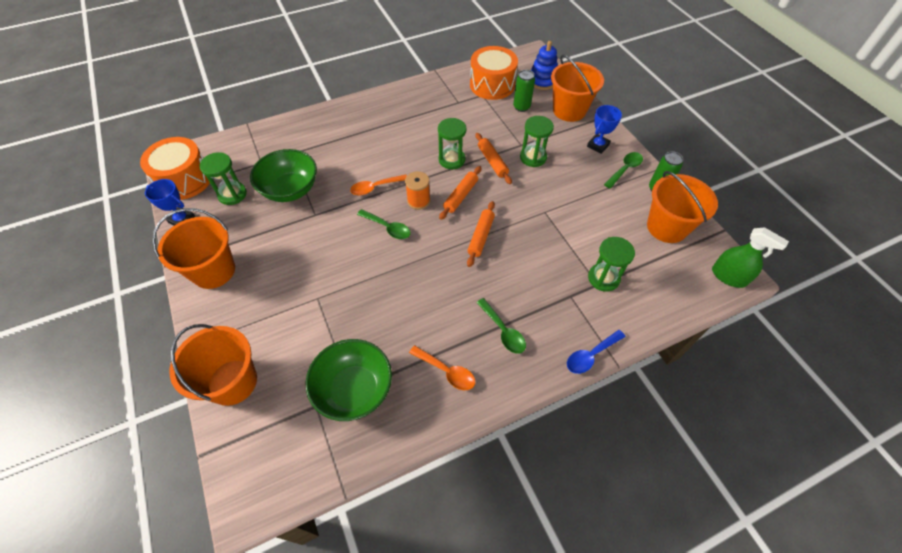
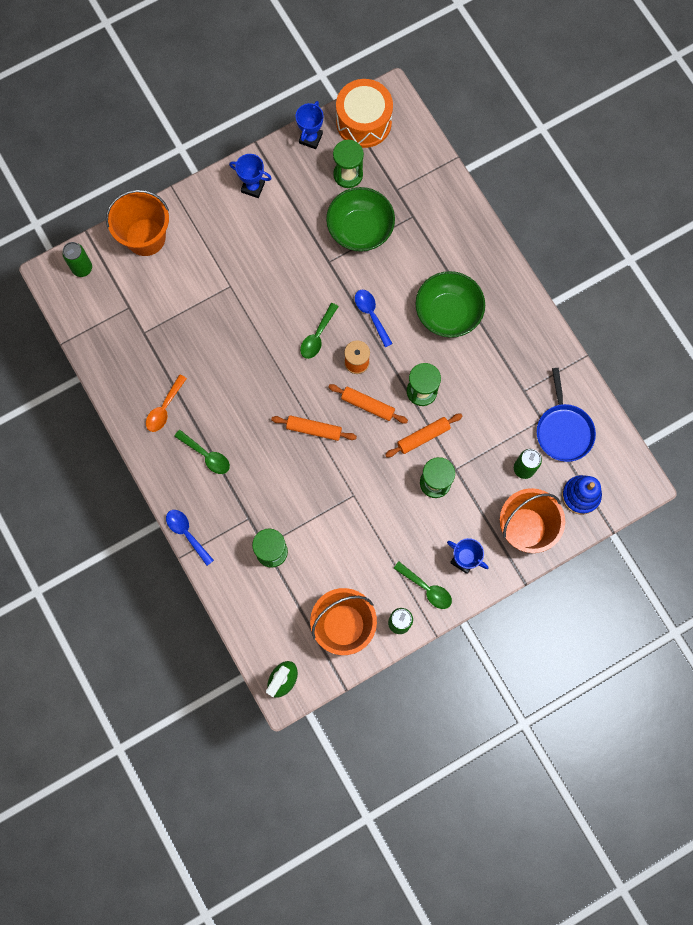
camera: 85 degrees right, 20 degrees up
(213, 271) = (253, 187): orange bucket -> blue trophy
(248, 463) = (82, 268): none -> green can
(354, 389) = (144, 335): green bowl -> green bowl (448, 313)
(375, 187) = (371, 315): orange spoon -> blue spoon
(492, 85) = (563, 431): orange drum -> blue pan
(503, 331) = (206, 455): green spoon -> green spoon turned 105 degrees counterclockwise

